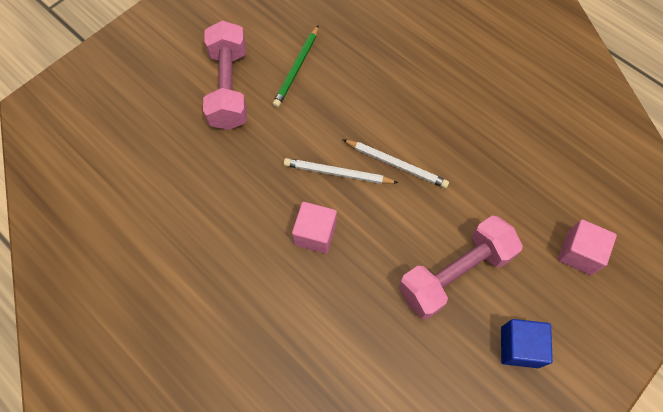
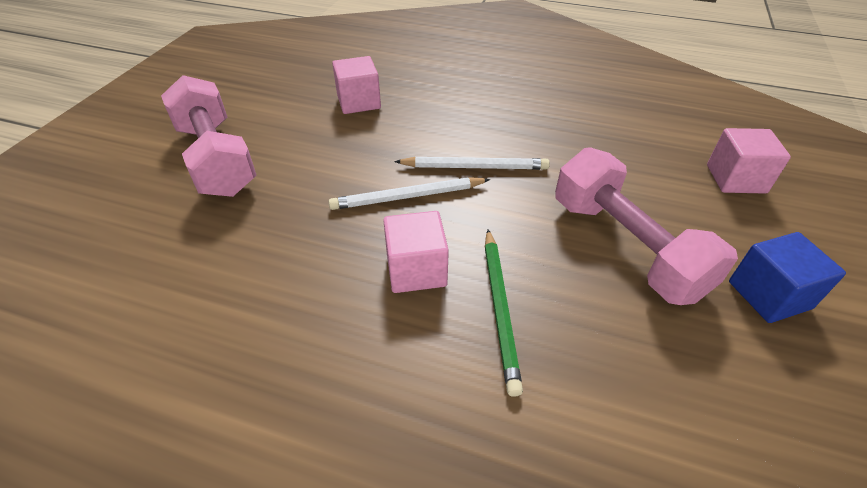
camera: 25 degrees left, 20 degrees down
(296, 68) = (300, 120): green pencil -> green pencil (499, 308)
(346, 64) = (359, 102): none -> pink cube
(455, 273) = (625, 247): pink dumbbell -> pink dumbbell turned 60 degrees counterclockwise

